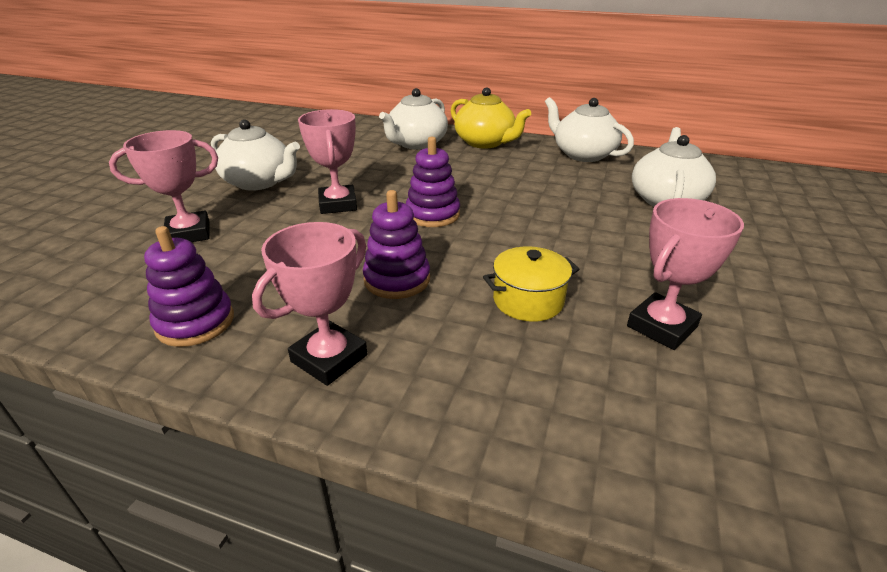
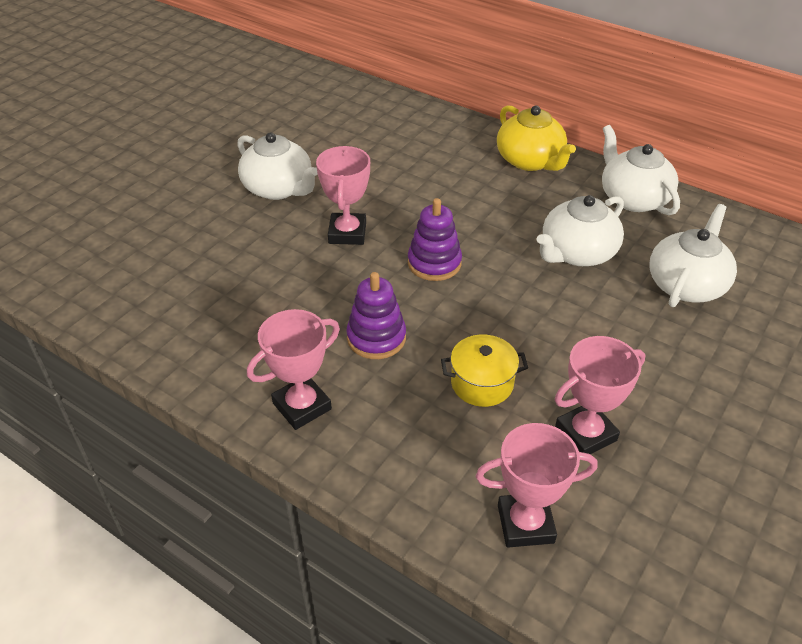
camera: 15 degrees right, 10 degrees up
(189, 233) = (208, 249): pink trophy -> pink trophy (525, 524)
(195, 322) = (206, 350): purple stacking toy -> none
(416, 144) = (452, 151): white teapot -> white teapot (577, 253)

